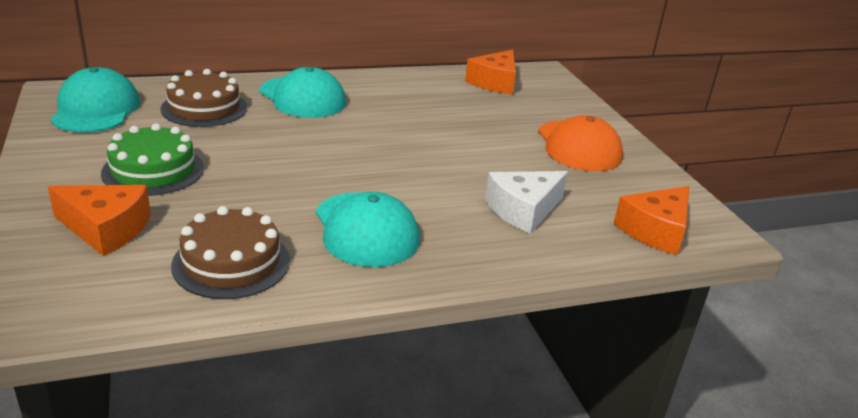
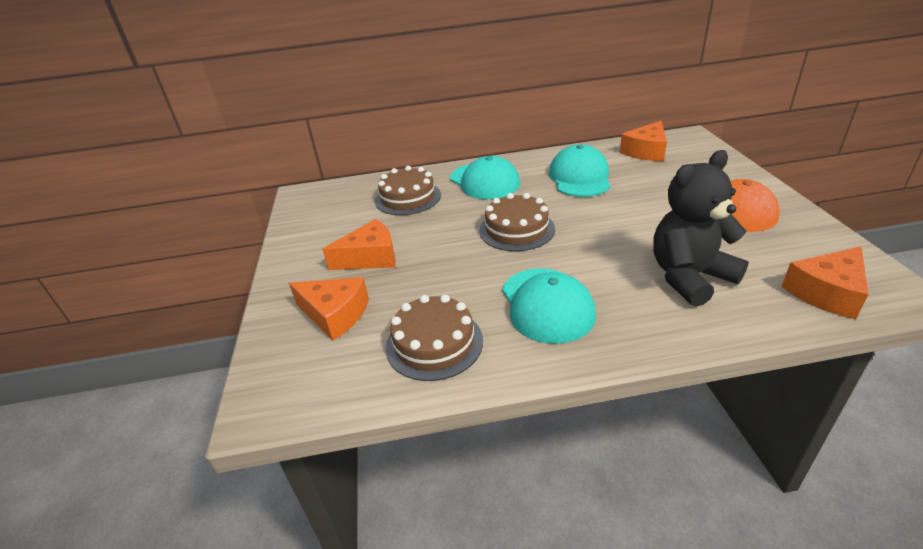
camera: 15 degrees right, 5 degrees up
(96, 109) = (327, 206): turquoise cap -> turquoise cap (579, 177)
(153, 170) = (370, 257): green cake -> orange cheese
(338, 152) = (516, 229): none -> brown cake
(523, 210) = (689, 277): white cheese -> black teddy bear

